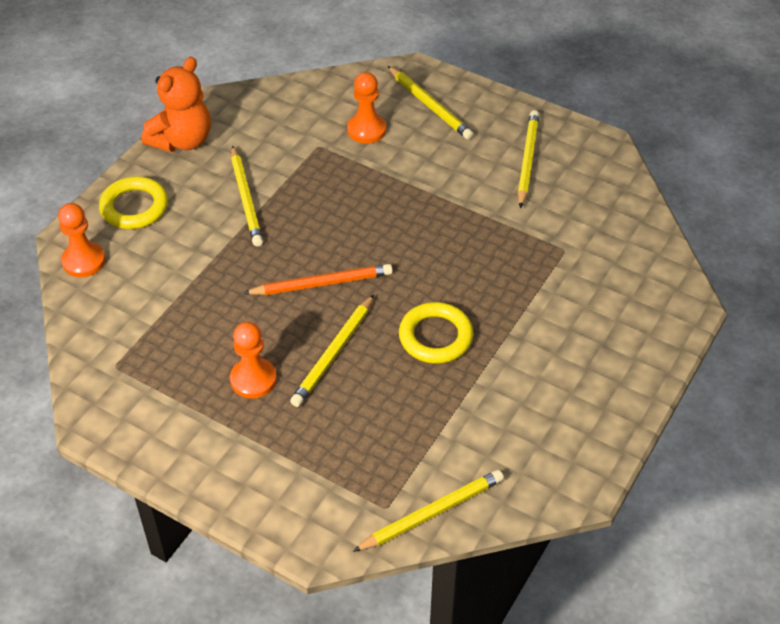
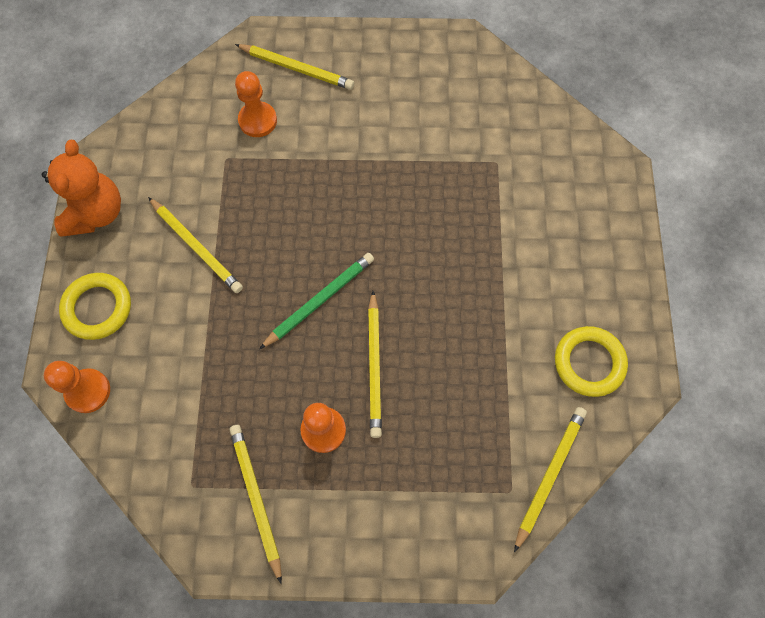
camera: 30 degrees left, 20 degrees up
(321, 283) = (319, 300): orange pencil -> green pencil
(435, 337) = (447, 303): yellow ring -> yellow ring (589, 363)
(527, 160) = (413, 87): yellow pencil -> yellow pencil (256, 498)

